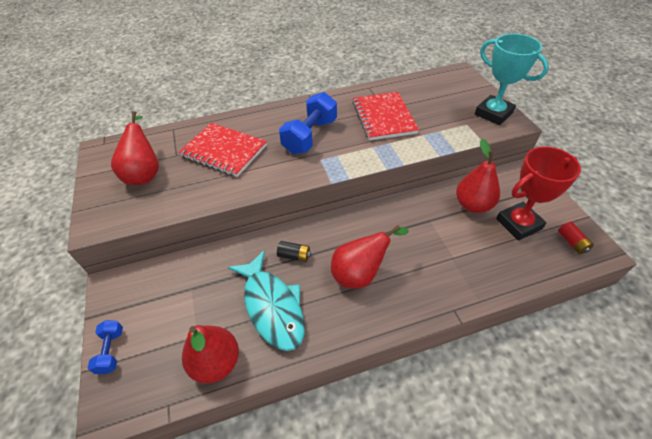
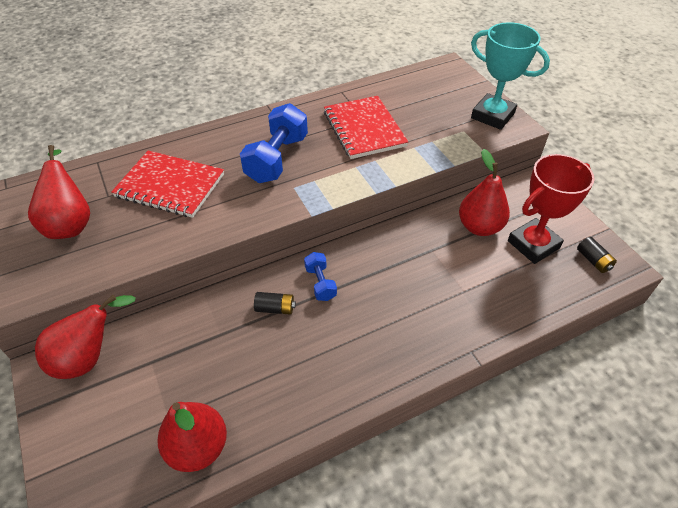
camera: 10 degrees left, 0 degrees up
(111, 351) = (61, 450): blue dumbbell -> blue dumbbell (320, 283)
(272, 306) = (257, 372): turquoise fish -> none
(360, 274) = (357, 322): red pear -> red pear (89, 358)
(572, 242) = (593, 260): red battery -> black battery

